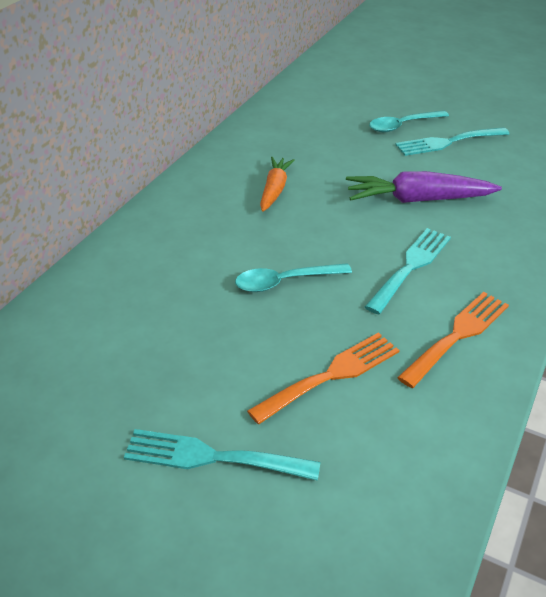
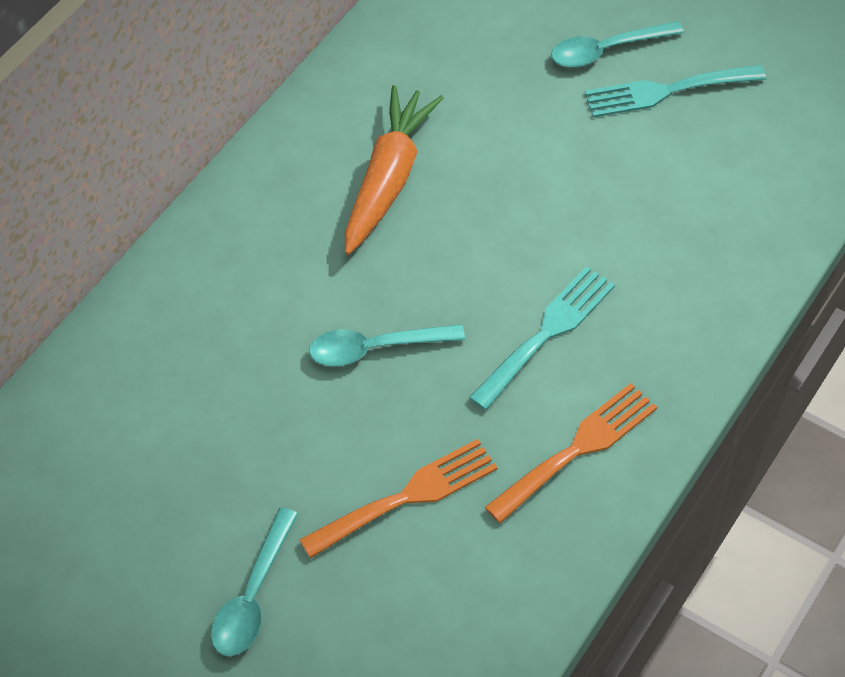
camera: 10 degrees right, 15 degrees up
(212, 457) = (253, 595): turquoise fork -> turquoise spoon
(274, 190) = (389, 179): orange carrot -> orange carrot, size x1.56
(418, 200) = (589, 210): purple carrot -> none

